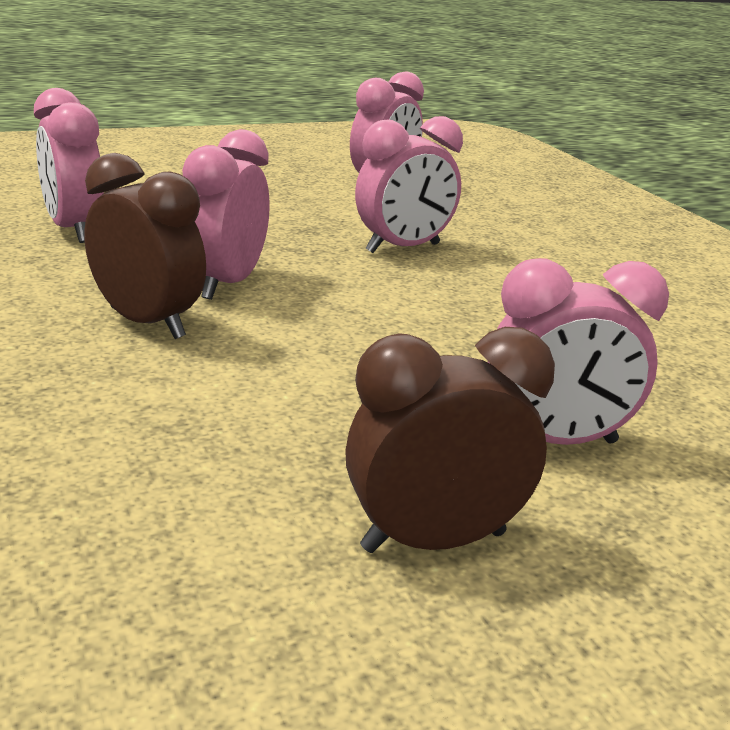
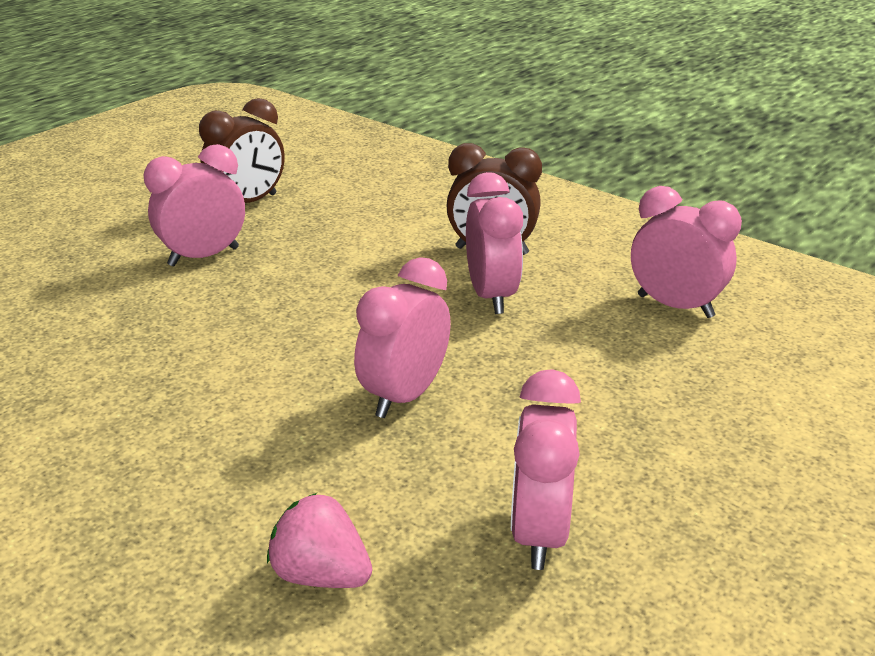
camera: 155 degrees right, 5 degrees up
(525, 205) = (321, 575): none -> pink strawberry

